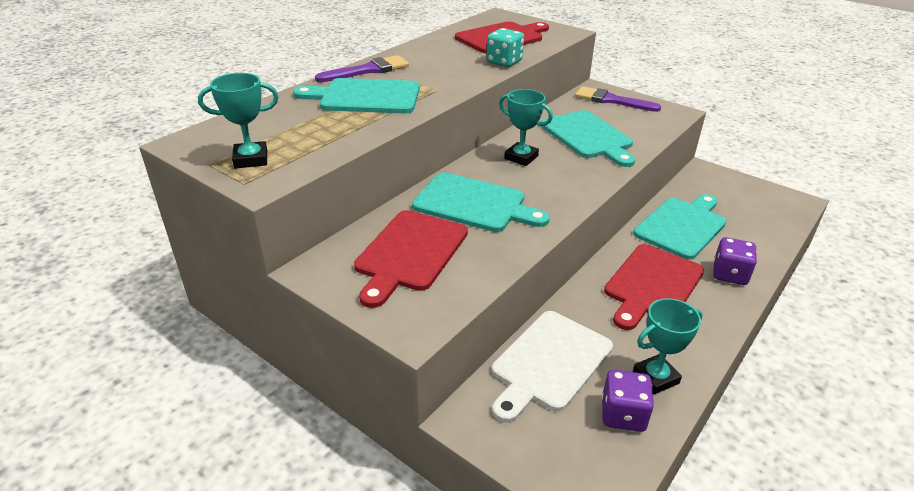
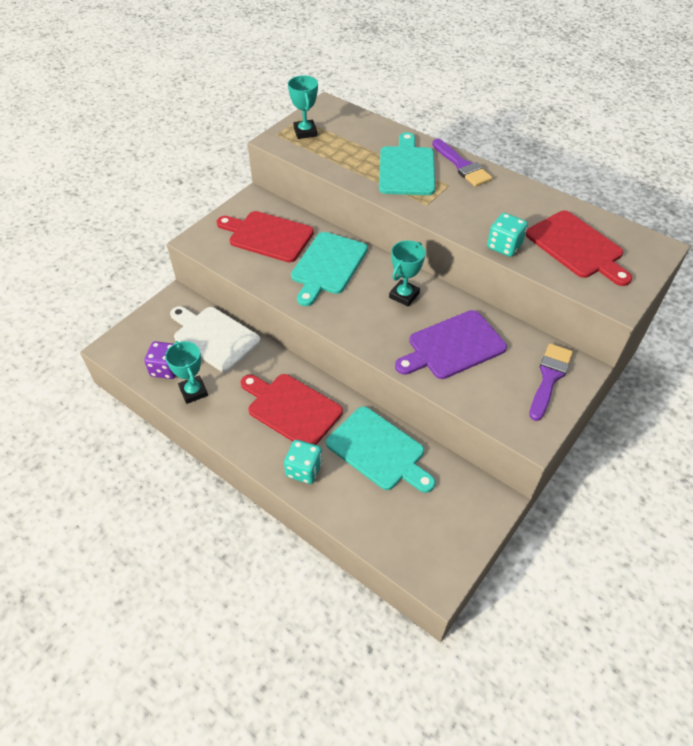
camera: 90 degrees right, 15 degrees up
(588, 137) = (453, 346): turquoise cutting board -> purple cutting board
(729, 274) = (304, 469): purple dice -> turquoise dice

